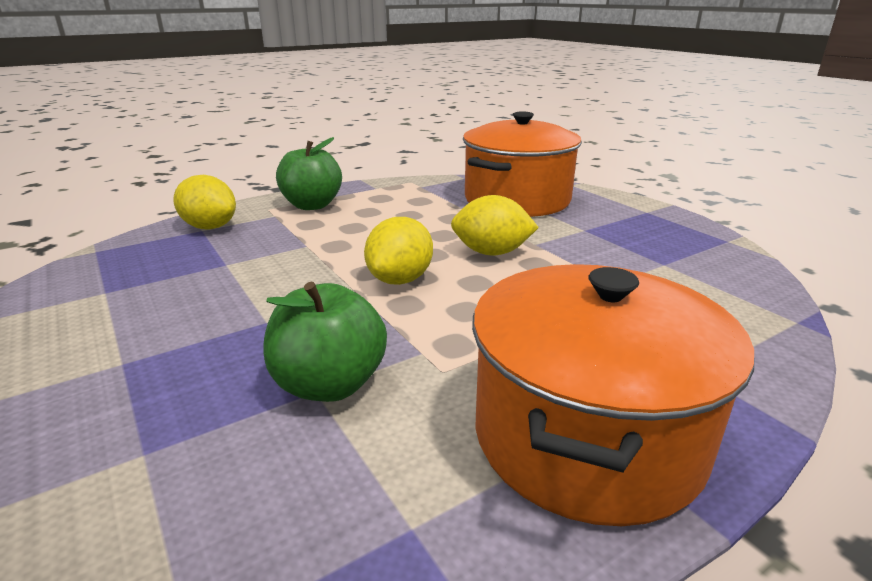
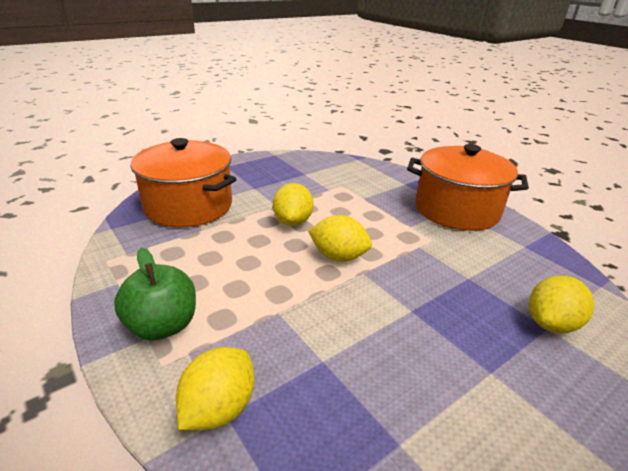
camera: 95 degrees left, 5 degrees up
(148, 462) = (551, 323): none -> yellow lemon
(329, 384) = (461, 273): green apple -> none

